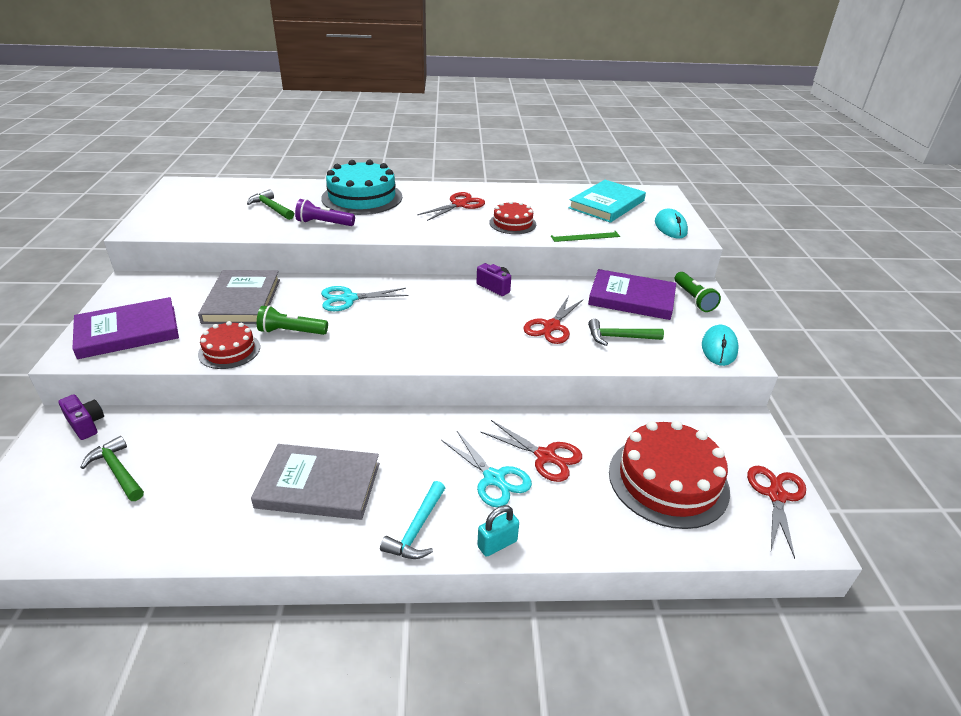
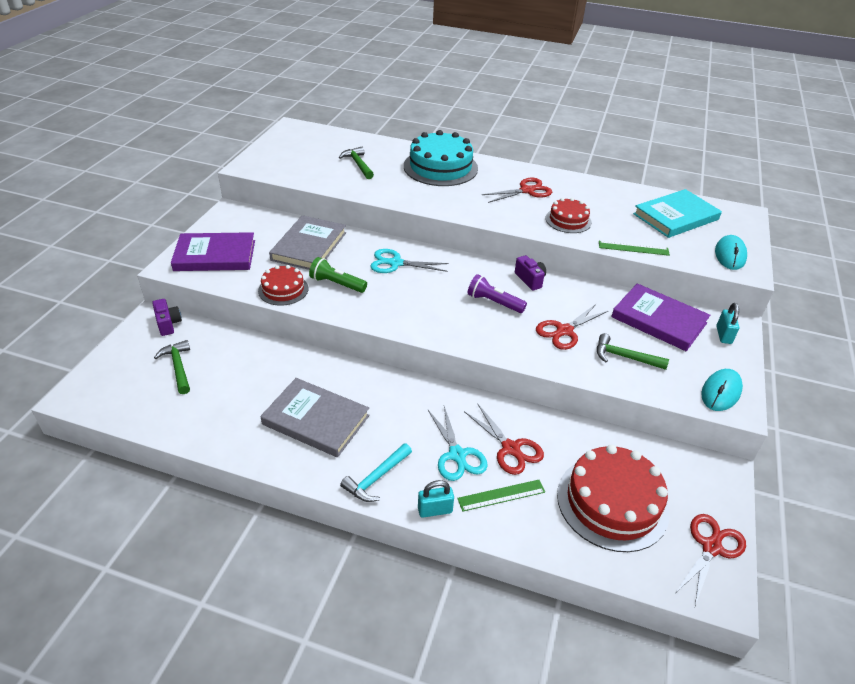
camera: 20 degrees right, 5 degrees up
(324, 223) = (396, 188): purple flashlight -> purple flashlight (494, 302)
(558, 506) = (501, 495): none -> green ruler
(693, 299) = (723, 335): green flashlight -> turquoise padlock

